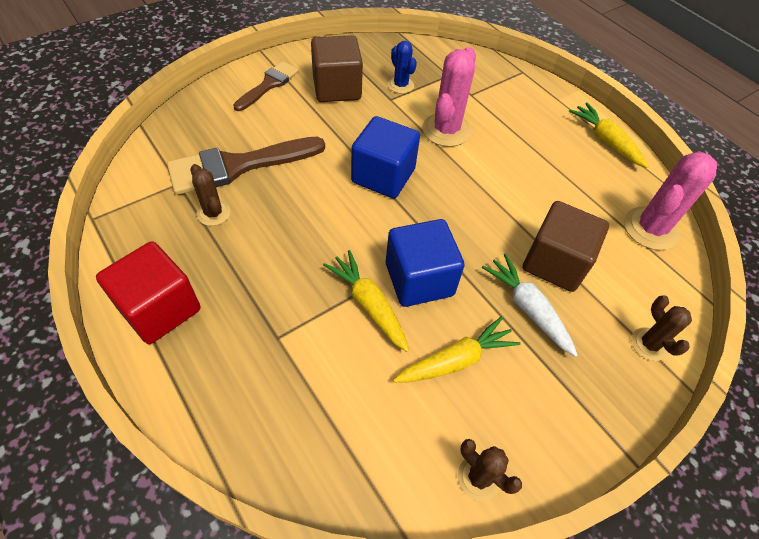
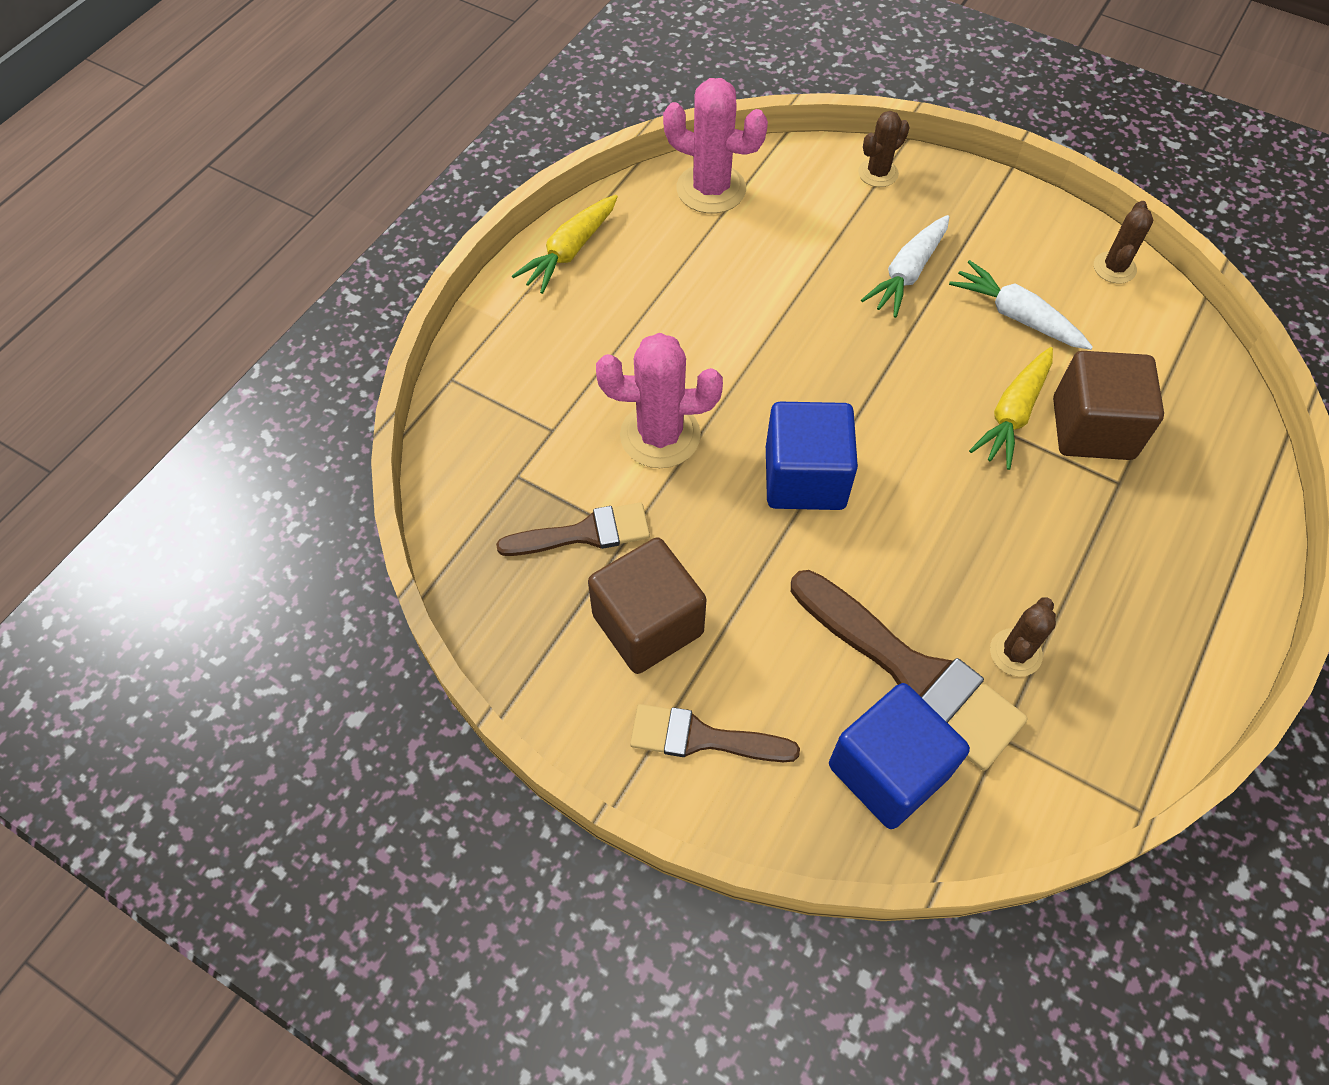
camera: 110 degrees left, 5 degrees up
(160, 308) = (1185, 623): red cube -> none
(400, 85) = (584, 533): blue cactus -> brown brush
(419, 279) = (943, 379): blue cube -> blue cube (888, 770)
(455, 360) = (1017, 316): yellow carrot -> white carrot
(555, 263) = (826, 263): brown cube -> brown cube (1092, 428)

